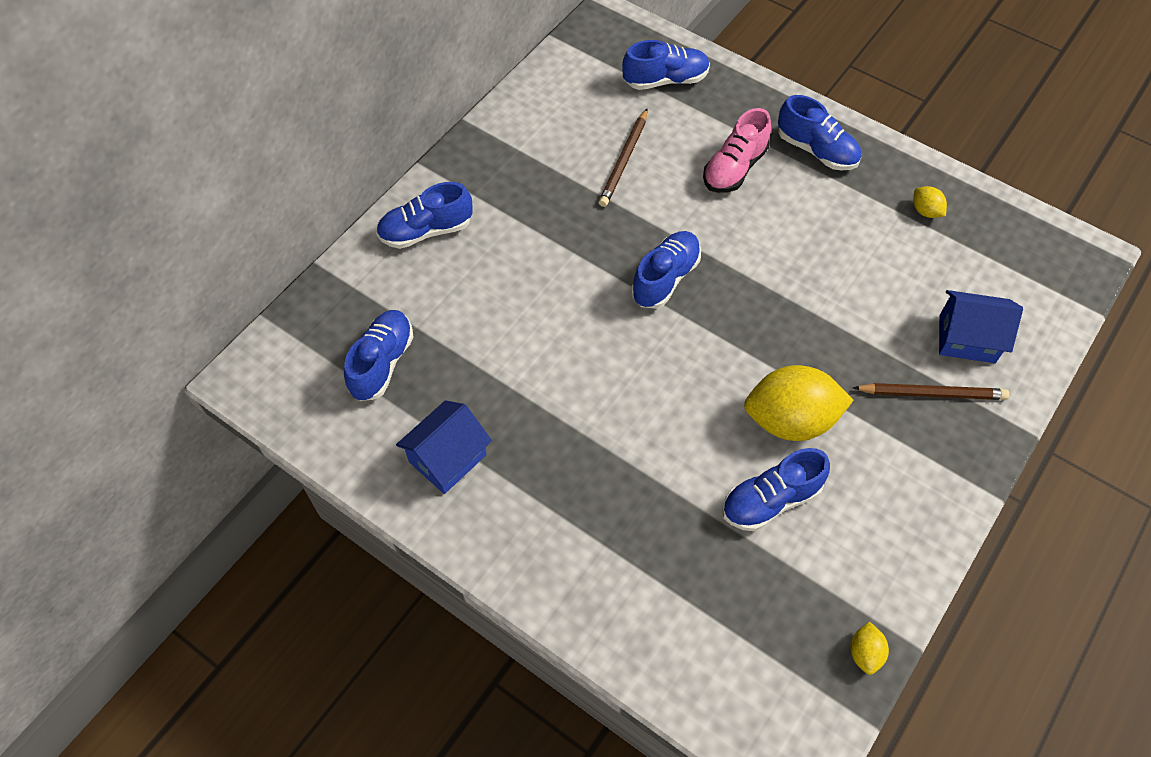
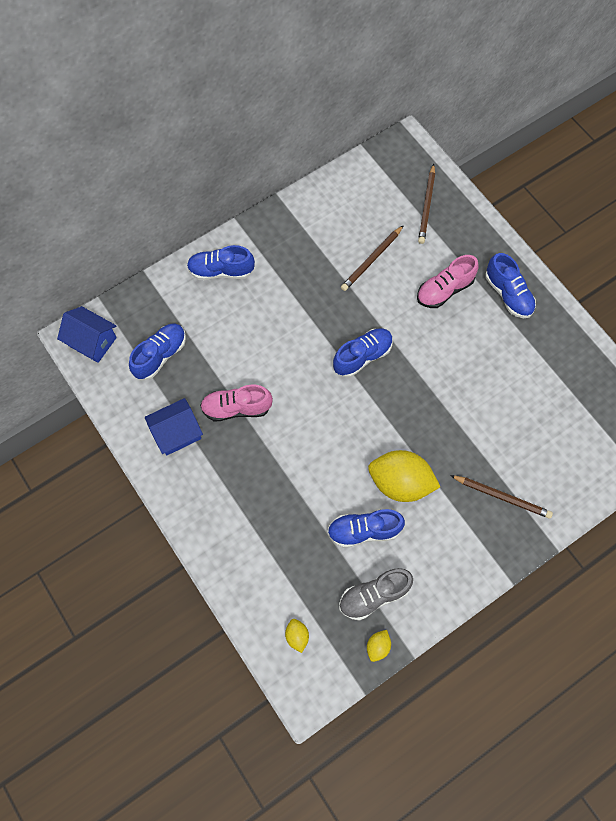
camera: 20 degrees right, 10 degrees up
(520, 397) = (236, 408): none -> pink shoe
(665, 80) = (426, 206): blue shoe -> brown pencil
(825, 584) = (373, 595): none -> grey shoe
(925, 211) = (563, 365): yellow lemon -> yellow lemon (297, 636)
(967, 339) = (544, 467): blue house -> blue house (92, 341)

